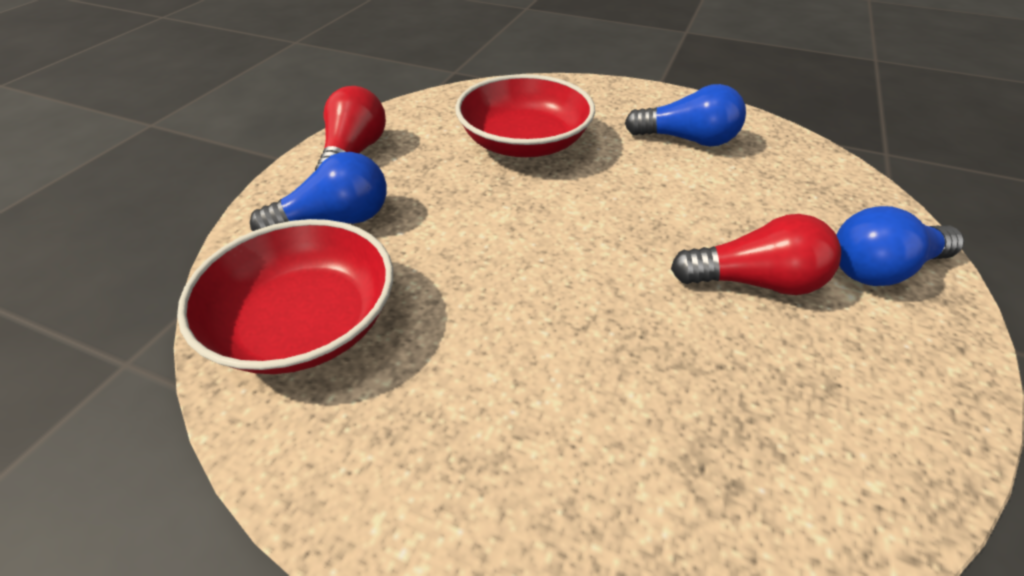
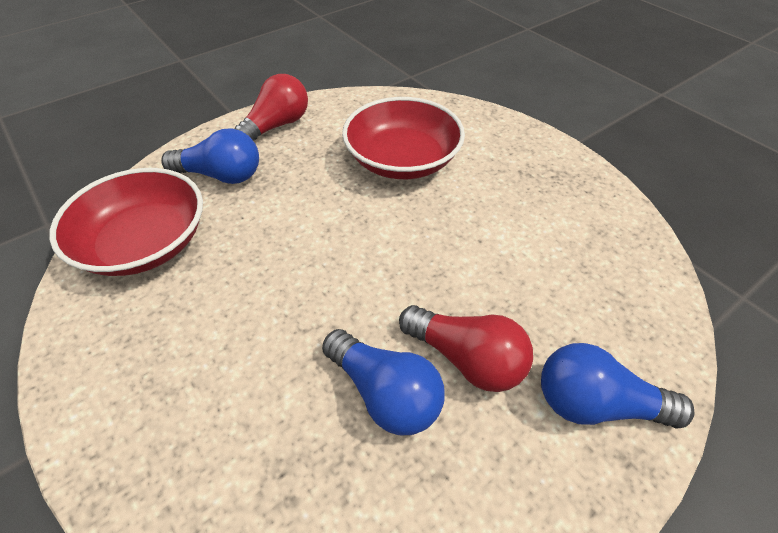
camera: 30 degrees right, 5 degrees up
(687, 140) = (542, 207): blue light bulb -> blue light bulb (385, 393)

